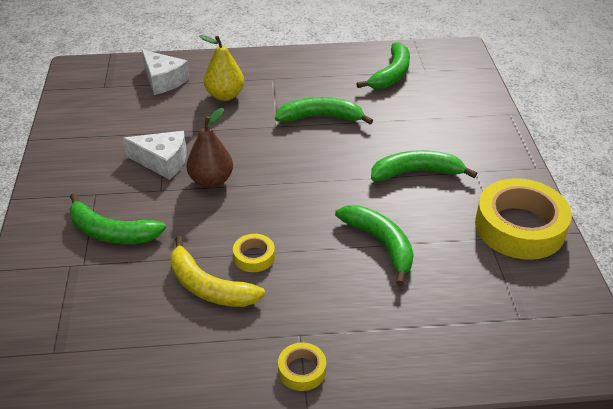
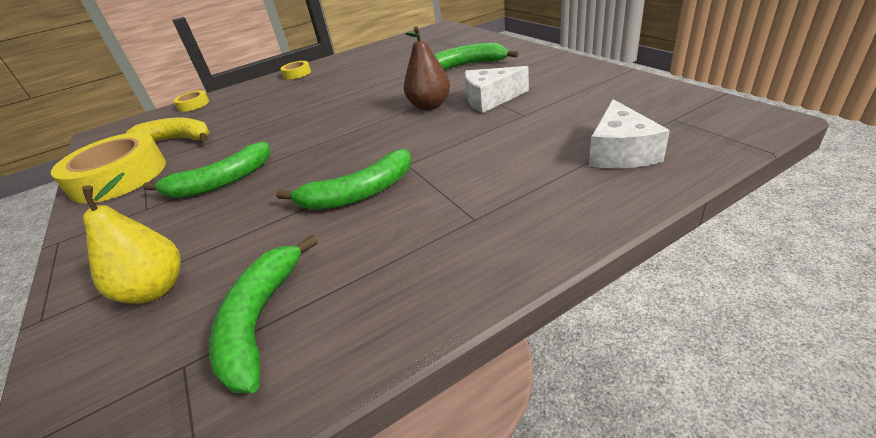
camera: 160 degrees right, 5 degrees down
(163, 80) = (620, 152): white cheese -> white cheese turned 105 degrees counterclockwise
(209, 287) = (374, 73): yellow banana -> yellow banana (177, 139)
(225, 95) = (512, 168): yellow pear -> yellow pear (156, 289)
(254, 257) = (354, 90): yellow tape -> yellow tape (193, 105)
(380, 243) = (257, 126): green banana -> none

